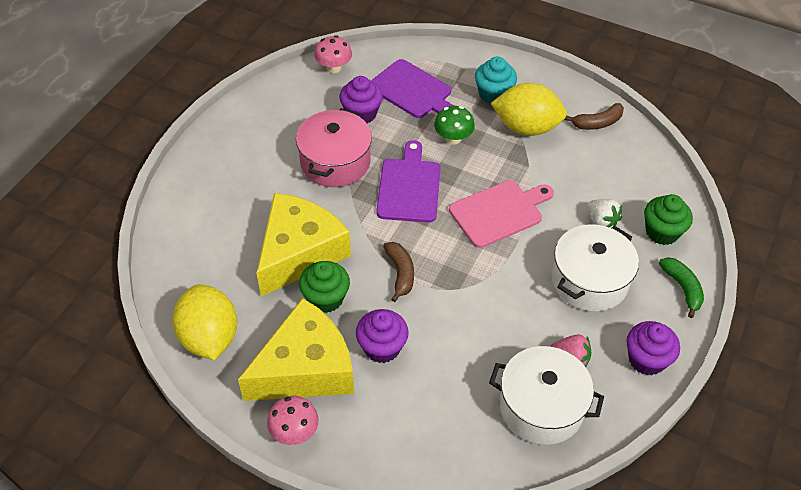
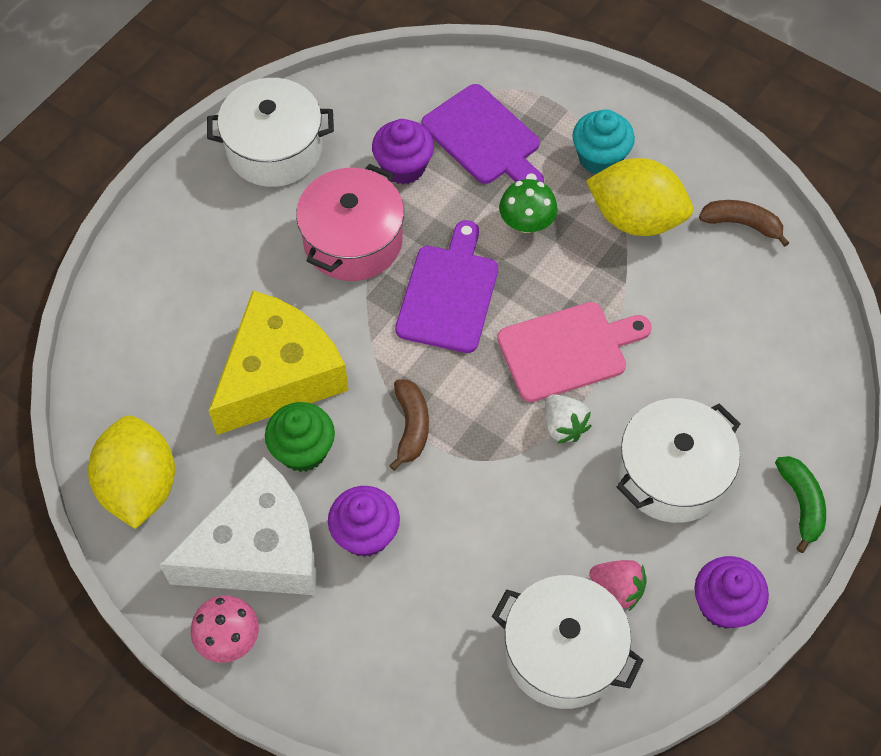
camera: 10 degrees right, 10 degrees up
(269, 112) = (274, 149): none -> white pot
(305, 368) = (258, 549): yellow cheese -> white cheese
(334, 67) = (378, 86): pink mushroom -> none
(597, 123) = (742, 224): brown banana -> brown banana turned 150 degrees counterclockwise
(601, 222) = (710, 384): white strawberry -> white strawberry (563, 426)
(662, 232) = (793, 412): green cupcake -> none

